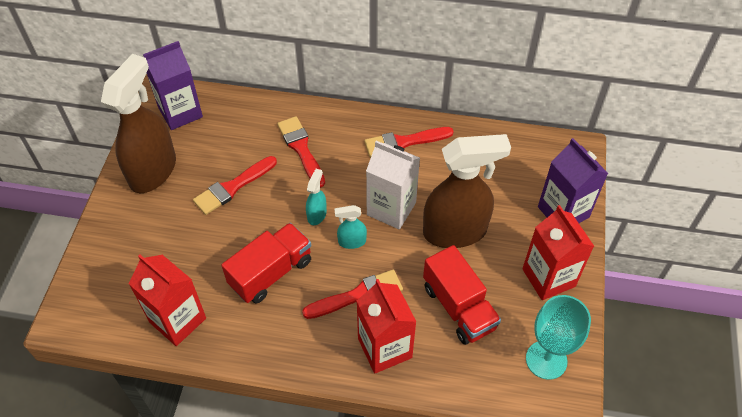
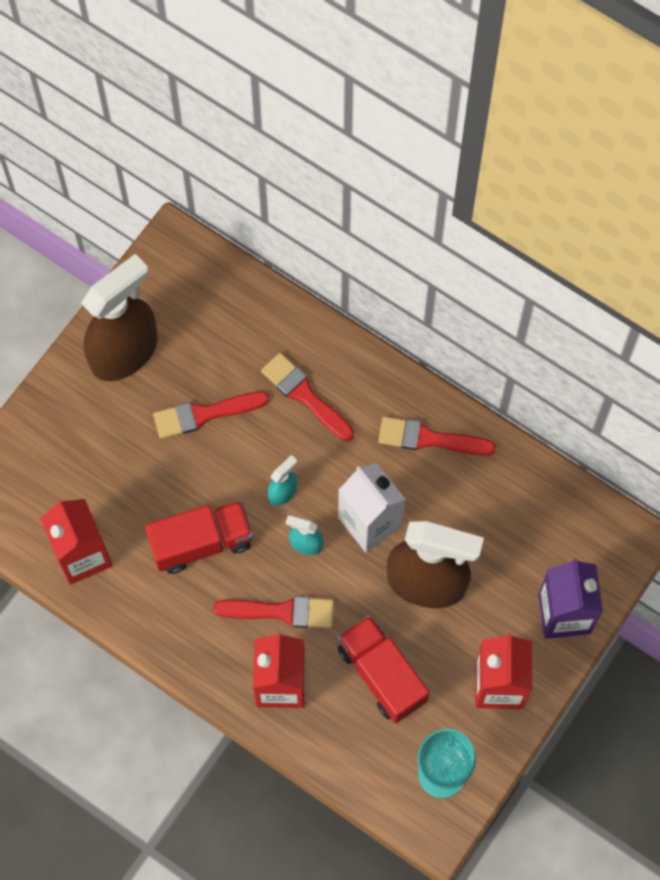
camera: 25 degrees right, 15 degrees up
(180, 112) = (186, 281): purple carton -> none
(301, 149) = (304, 395): red brush -> red brush turned 45 degrees counterclockwise
(458, 307) = (382, 674): red truck -> red truck turned 150 degrees clockwise

